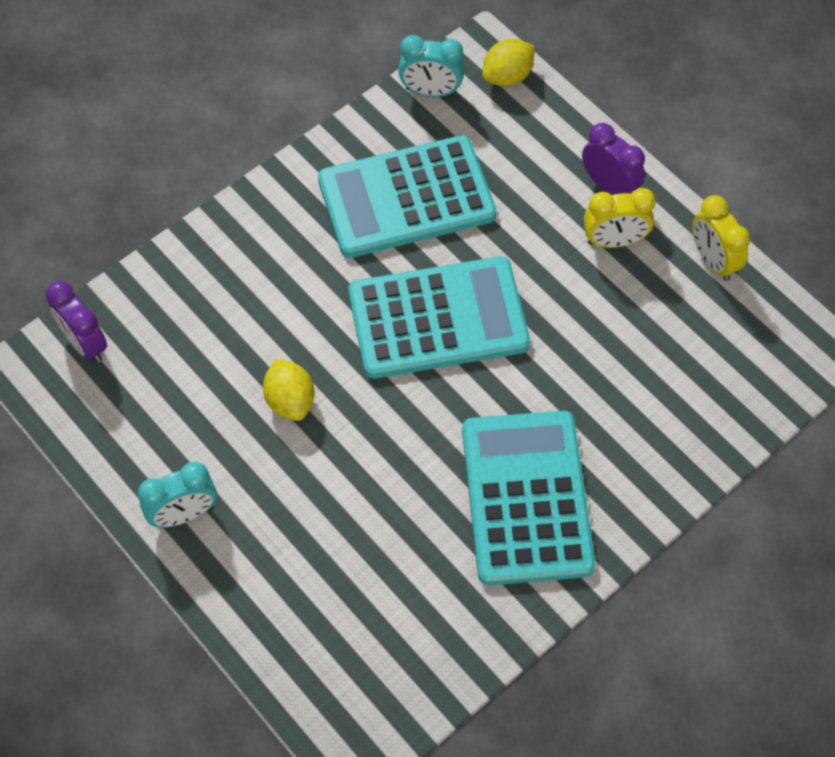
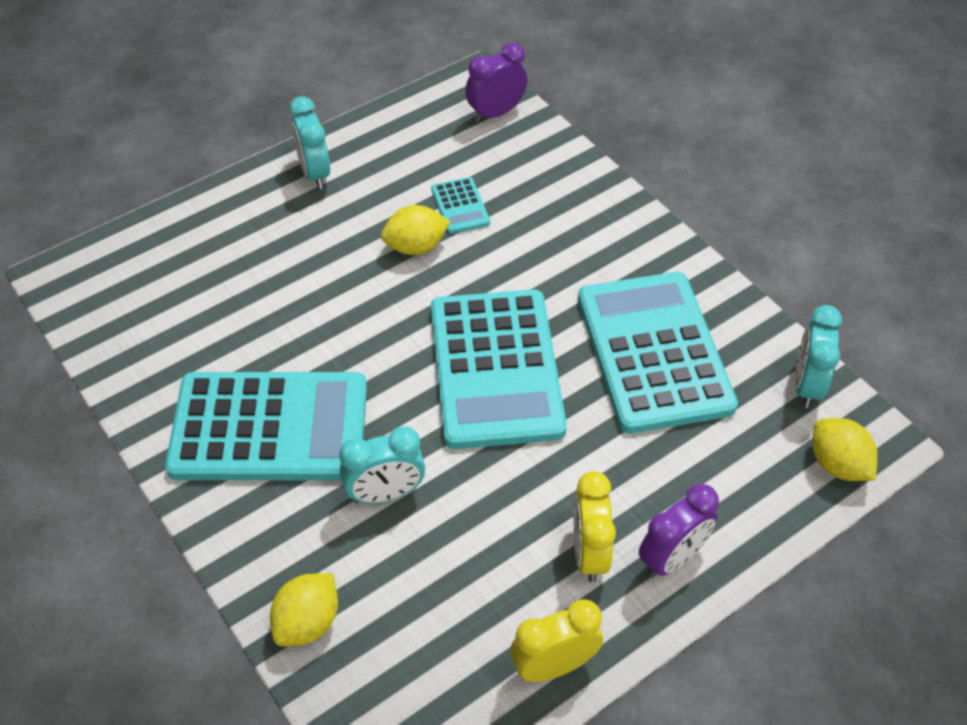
camera: 95 degrees right, 10 degrees down
(230, 366) = (460, 206): none -> turquoise calculator
(582, 392) = (385, 493): none -> turquoise clock
(711, 434) = (308, 622): none -> yellow lemon

